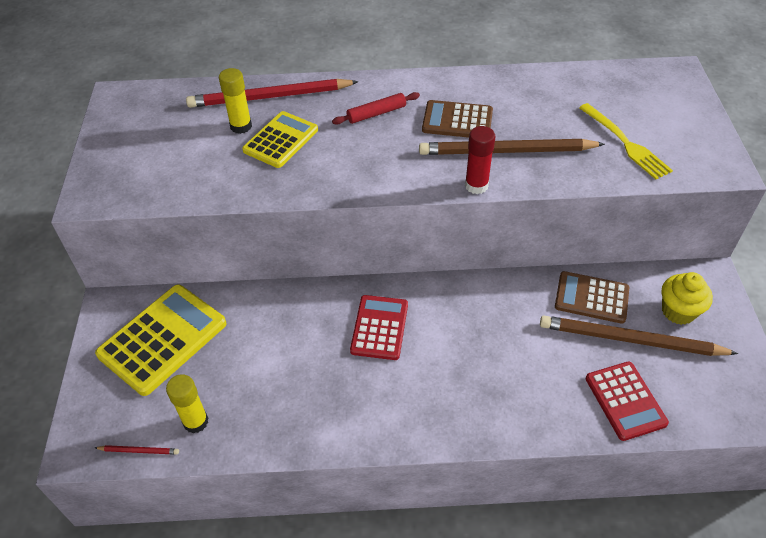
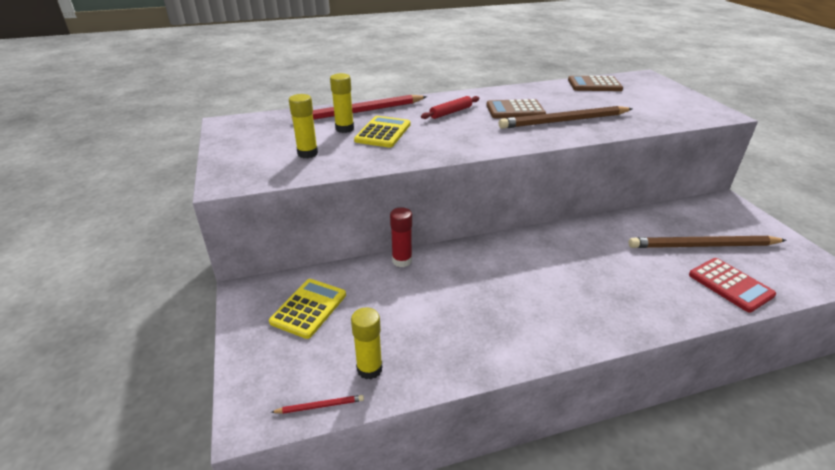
camera: 15 degrees left, 15 degrees down
(163, 339) = (309, 308): yellow calculator -> yellow calculator, size x0.65
(185, 164) = (307, 153): none -> yellow glue stick
(379, 328) = (503, 269): red calculator -> none
(476, 185) = (557, 140): red glue stick -> red glue stick (402, 261)
(591, 298) = (654, 225): brown calculator -> brown calculator (594, 85)
(625, 143) = (643, 109): yellow fork -> none
(678, 311) = (721, 224): yellow cupcake -> none

